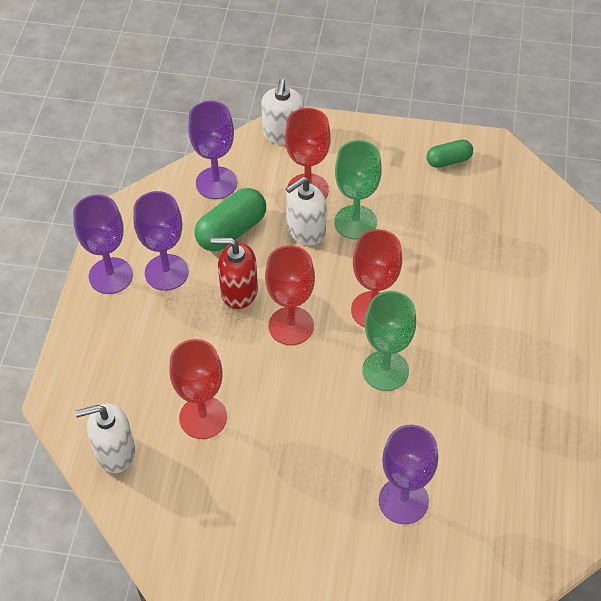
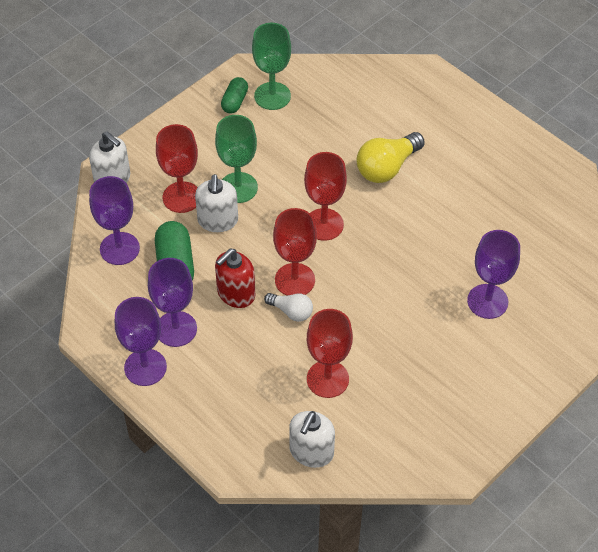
camera: 55 degrees left, 0 degrees up
(254, 344) = (291, 311): none -> white light bulb
(385, 370) = (379, 248): green goblet -> green goblet (272, 96)
(487, 319) = (387, 167): none -> yellow light bulb

